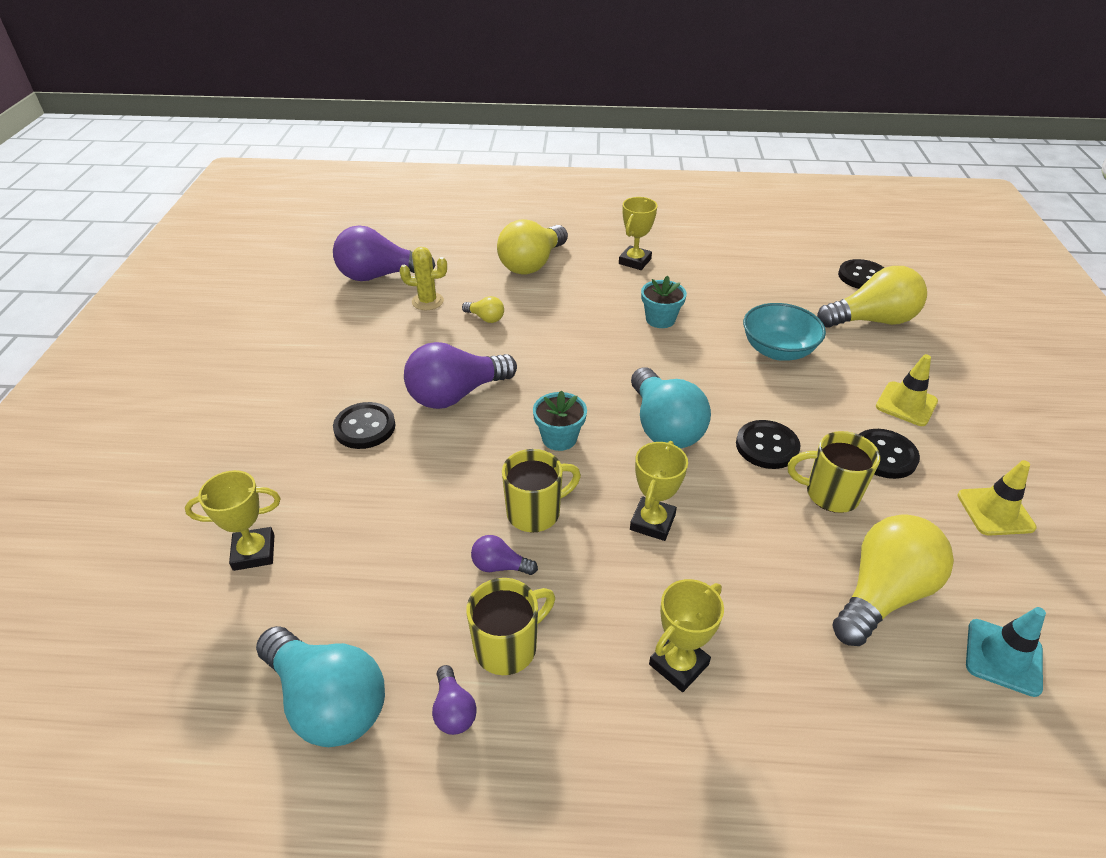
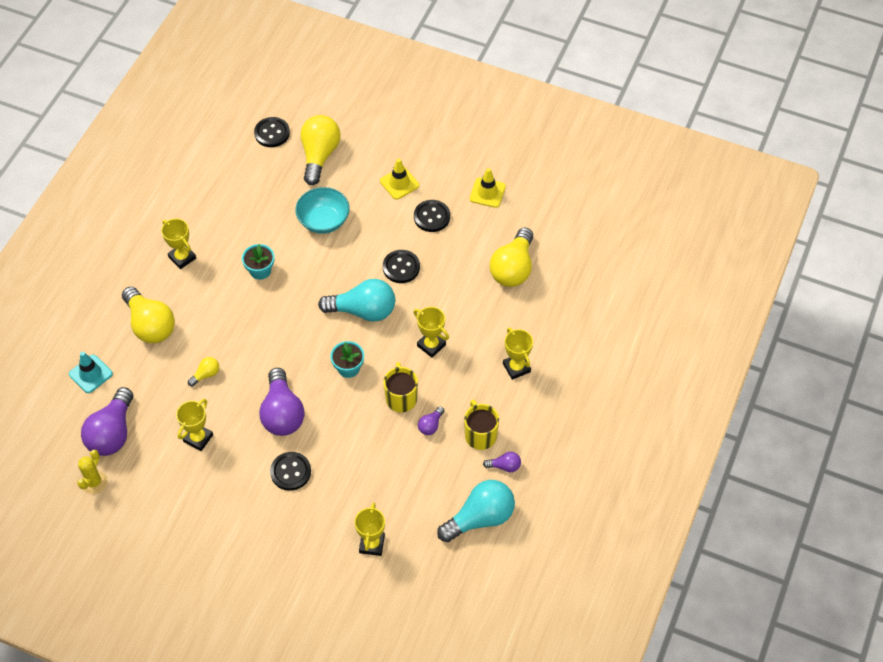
camera: 70 degrees left, 15 degrees up
(392, 336) = (198, 438): none -> yellow trophy
(427, 301) = (165, 407): yellow cactus -> yellow cactus (94, 482)
(830, 494) = (447, 256): yellow mug -> none
(882, 594) = (513, 268): yellow light bulb -> yellow light bulb turned 135 degrees counterclockwise
(1003, 657) = (560, 242): turquoise traffic cone -> turquoise traffic cone (90, 374)

